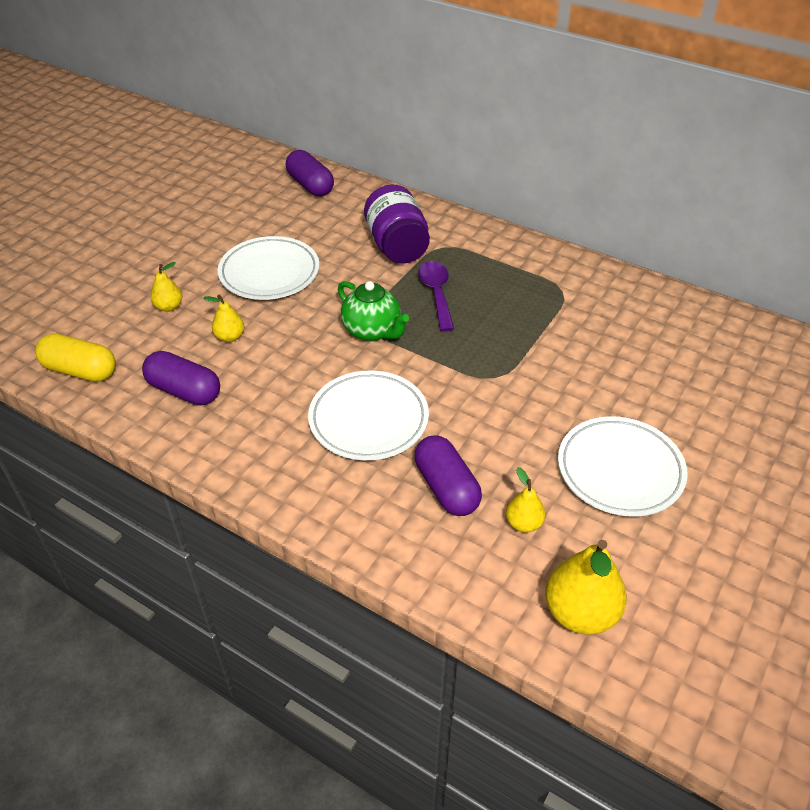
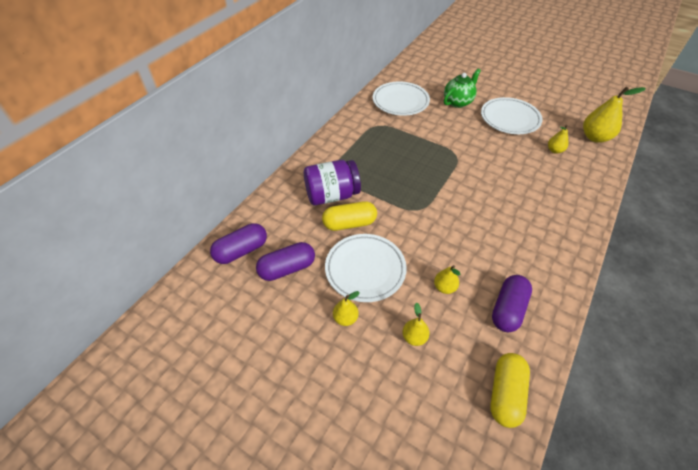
camera: 90 degrees left, 5 degrees up
(206, 258) = (345, 318): none -> yellow pear
(345, 261) = (349, 223): none -> yellow capsule
(368, 419) = (505, 207): white plate -> white plate (400, 101)
(372, 331) = (425, 207): green teapot -> green teapot (458, 102)
(436, 294) = (384, 176): purple spoon -> none
(446, 488) = (543, 176): purple capsule -> purple capsule (287, 268)

